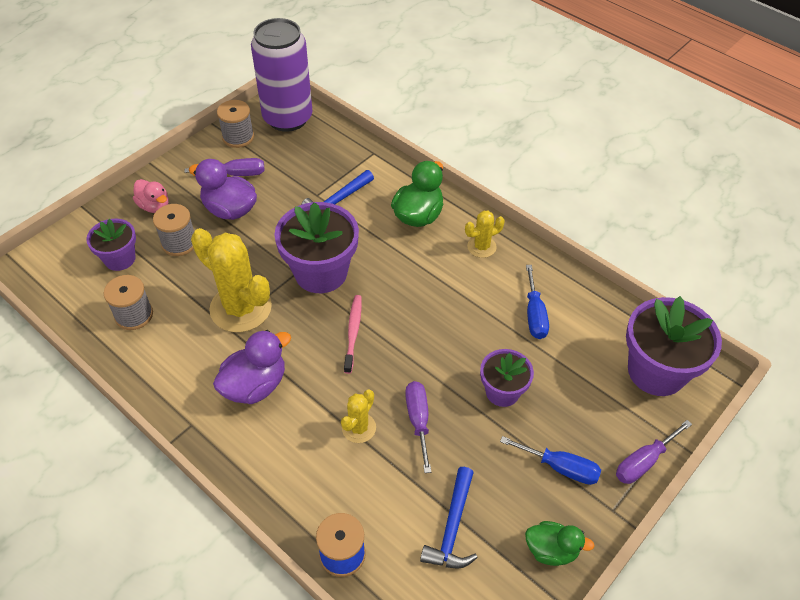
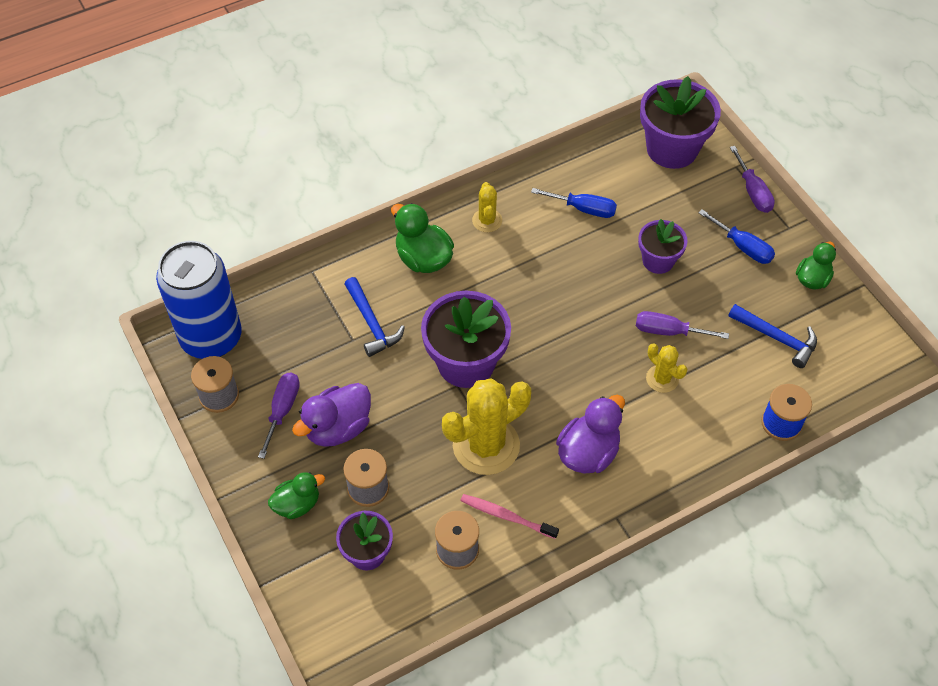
camera: 70 degrees left, 5 degrees up
(154, 206) = (297, 504): pink duck -> green duck
(255, 385) = (588, 452): purple duck -> purple duck turned 60 degrees clockwise
(287, 118) = (211, 338): purple can -> blue can
(353, 332) = (553, 355): pink toothbrush -> pink toothbrush (506, 516)
(560, 467) = (743, 247): blue screwdriver -> blue screwdriver turned 90 degrees clockwise

